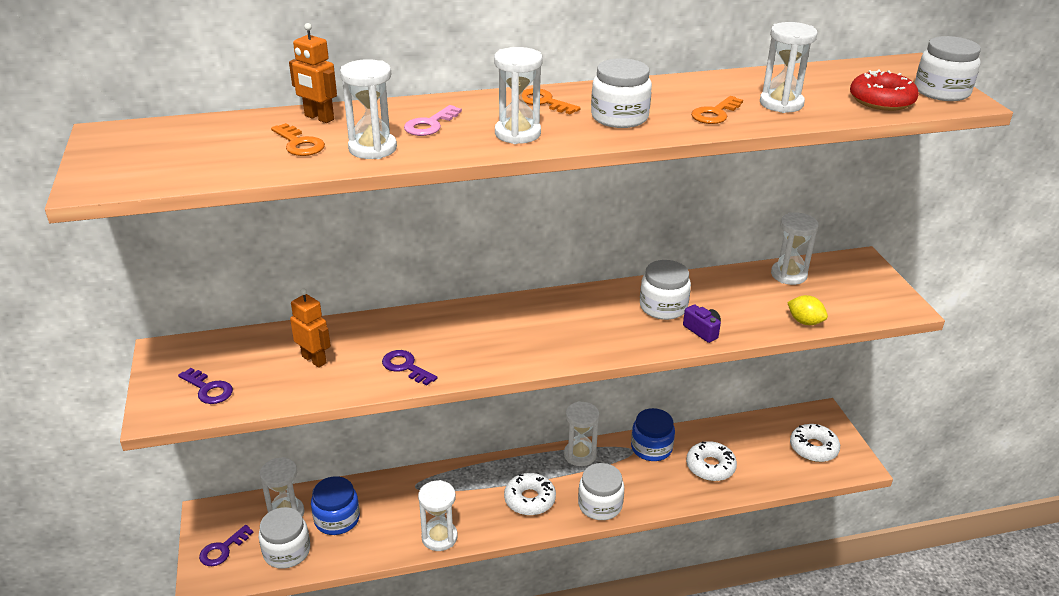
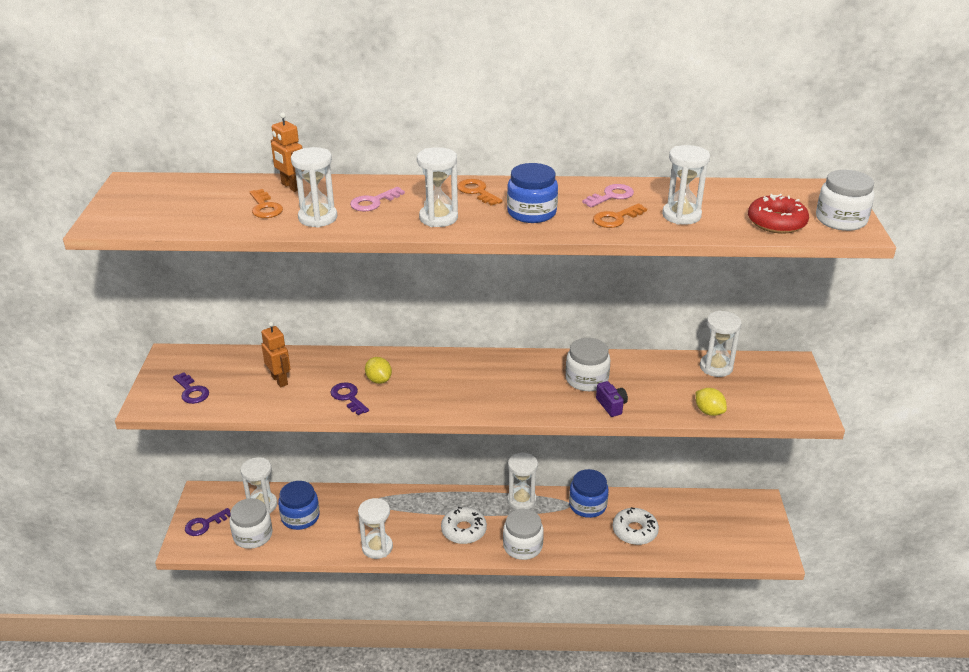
camera: 15 degrees right, 0 degrees up
(433, 342) = (379, 380): none -> yellow lemon
(619, 117) = (531, 212): white jar -> blue jar
(694, 92) = (611, 196): none -> pink key
(813, 448) = (739, 532): white donut -> none

